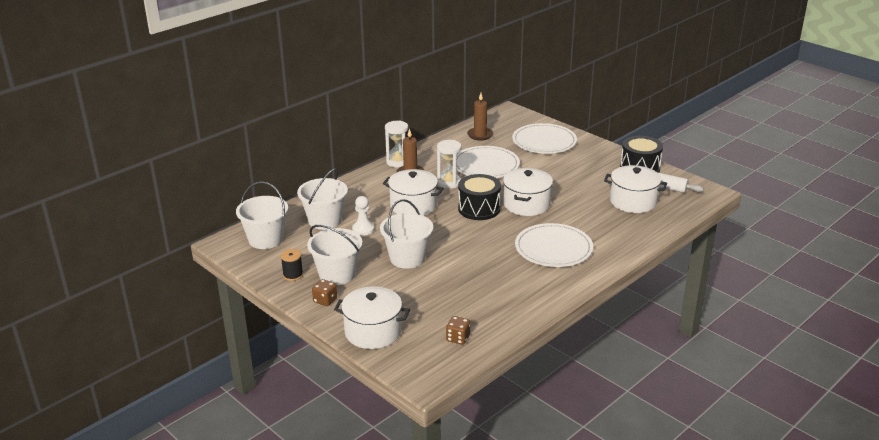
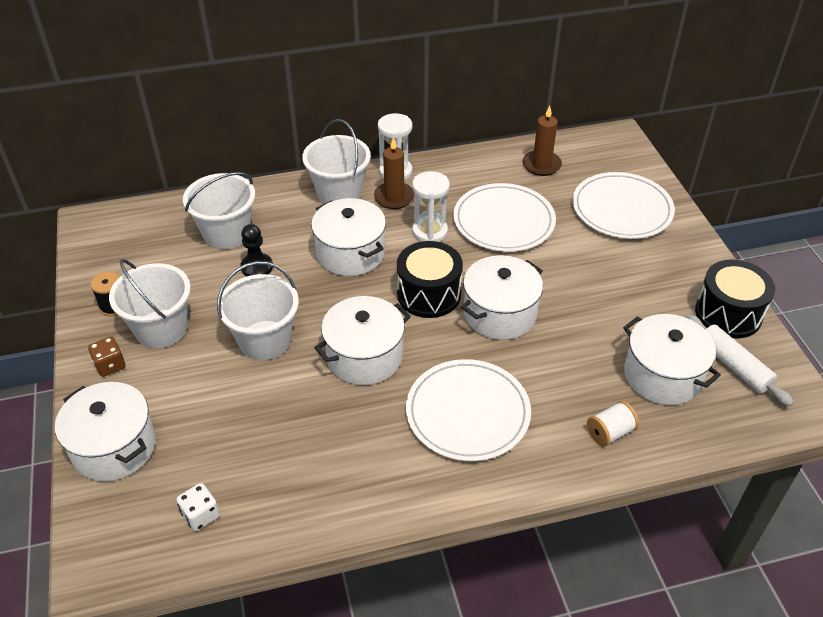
camera: 30 degrees right, 15 degrees up
(265, 239) = (137, 235): white bucket -> white bucket (339, 193)
(363, 229) = (257, 267): white pawn -> black pawn
(458, 338) = (201, 515): brown dice -> white dice
(473, 245) = (364, 356): none -> white pot
(630, 231) = (610, 432): none -> white spool

